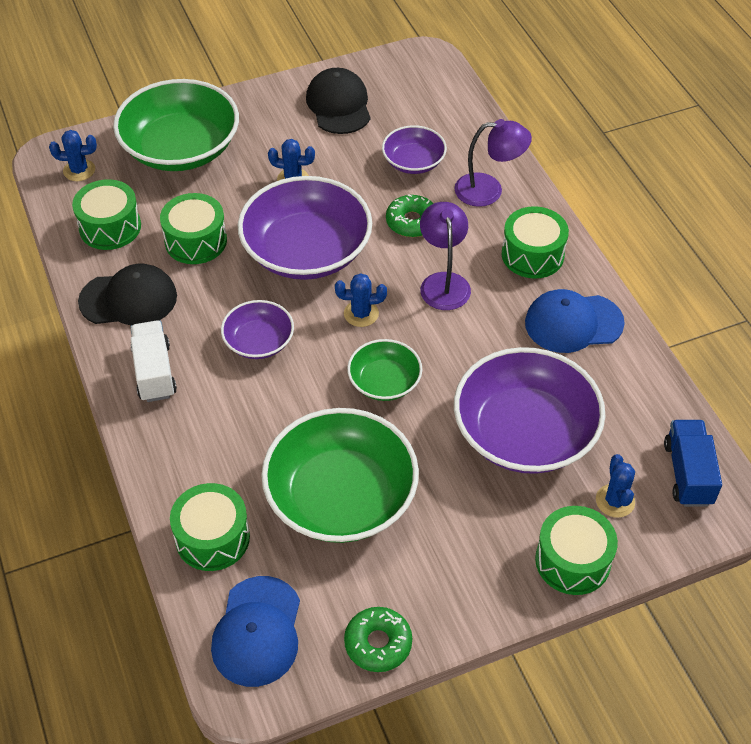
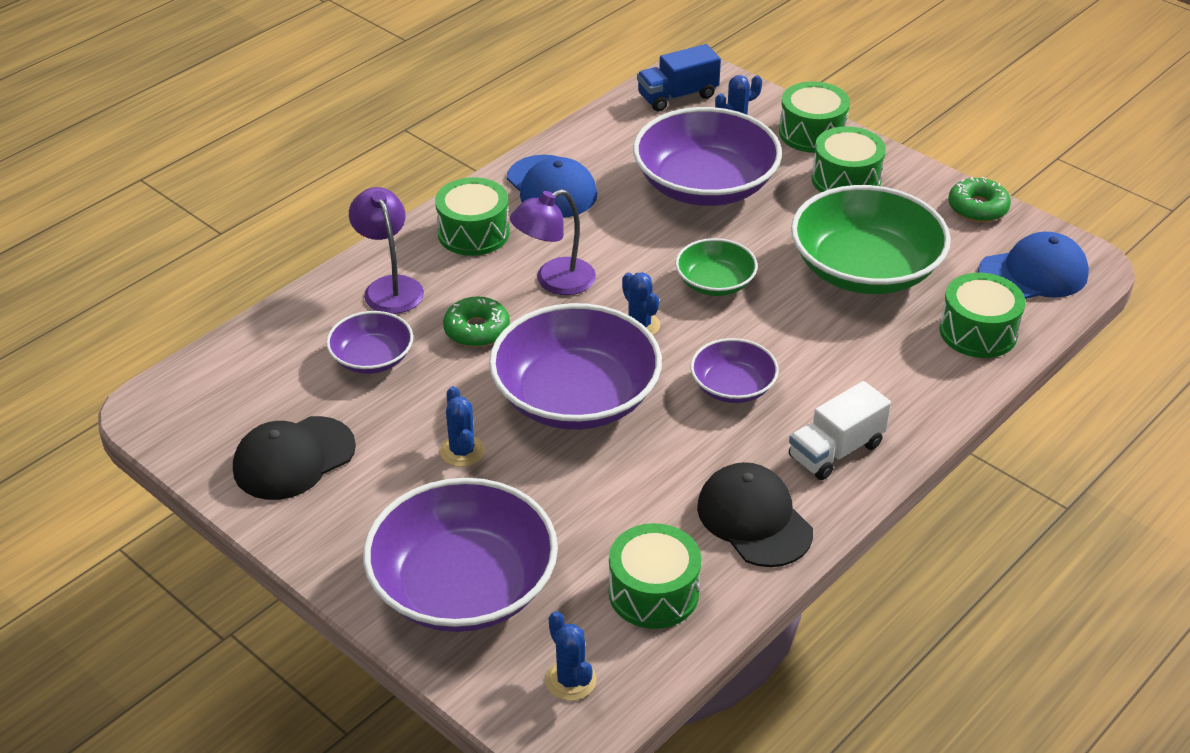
camera: 115 degrees left, 10 degrees down
(181, 148) = (463, 586): green bowl -> purple bowl
(196, 241) = (623, 498): green drum -> green drum (846, 180)

